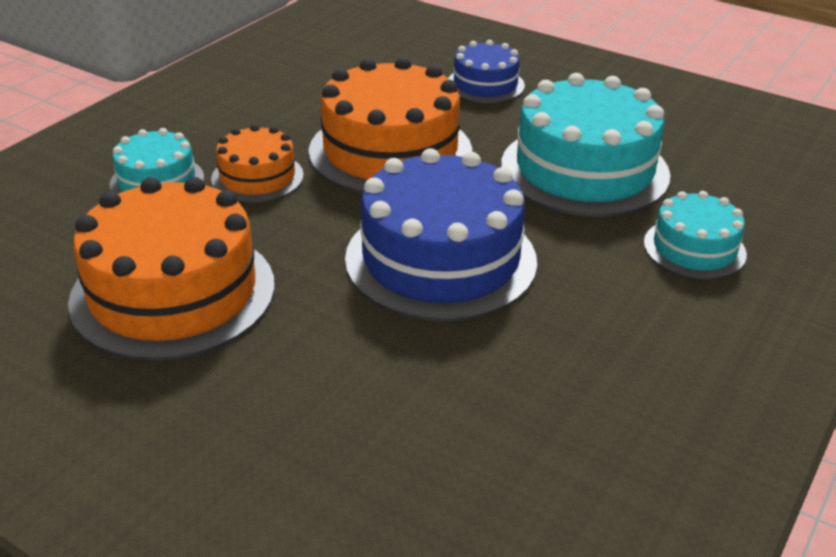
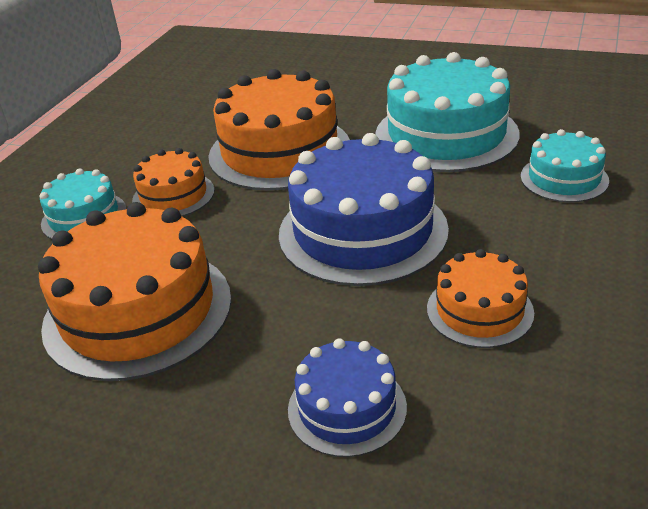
camera: 10 degrees left, 0 degrees up
(485, 84) = (334, 84): blue cake -> blue cake (347, 408)
(526, 372) = (479, 310): none -> orange cake

